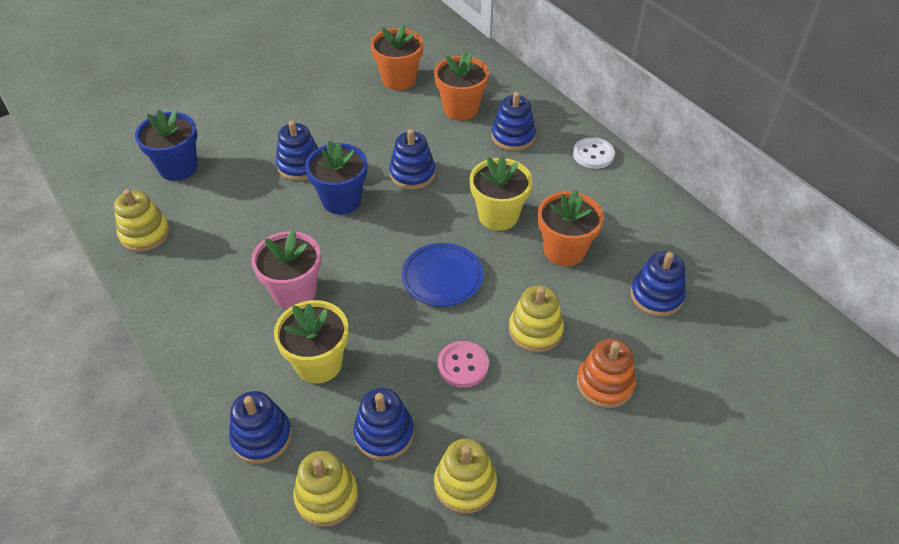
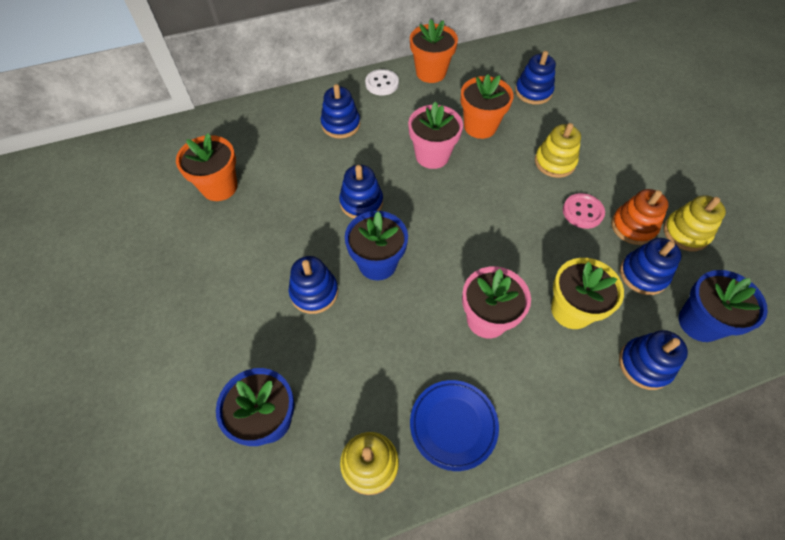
camera: 75 degrees left, 10 degrees up
(327, 496) = (699, 322): yellow stacking toy -> blue flower pot
(442, 277) = (492, 206): blue plate -> blue plate (453, 425)
(461, 109) = (287, 150): orange flower pot -> orange flower pot (431, 72)
(498, 216) = (432, 156): yellow flower pot -> pink flower pot
(605, 384) = (605, 138): orange stacking toy -> orange stacking toy (633, 226)

